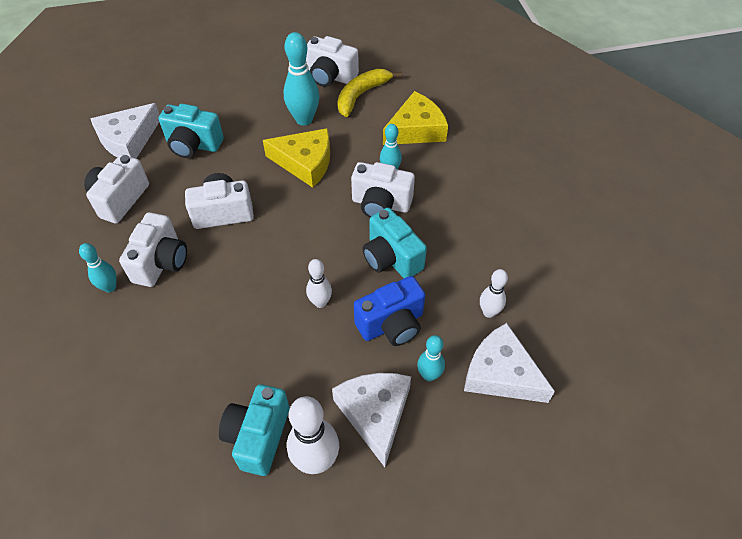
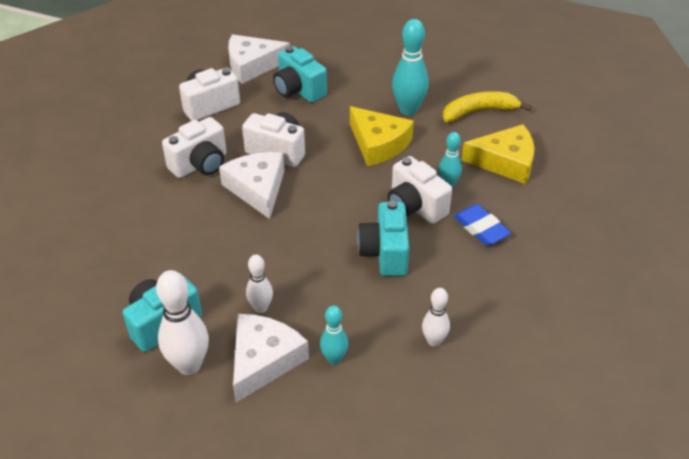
camera: 35 degrees right, 10 degrees down
(110, 287) = (150, 164): turquoise bowling pin -> none
(320, 302) = (294, 255): white bowling pin -> white bowling pin (261, 308)
(330, 77) = (464, 85): white camera -> none
(391, 324) = (338, 303): blue camera -> none
(444, 196) = (481, 228): none -> blue eraser
(501, 373) = (398, 394): white cheese -> white cheese (257, 188)

